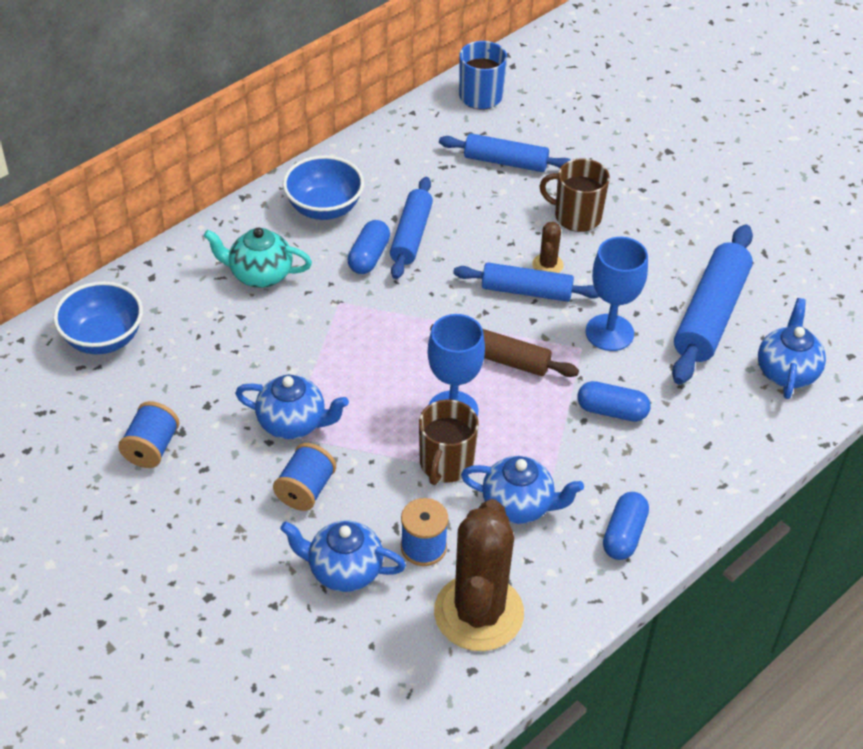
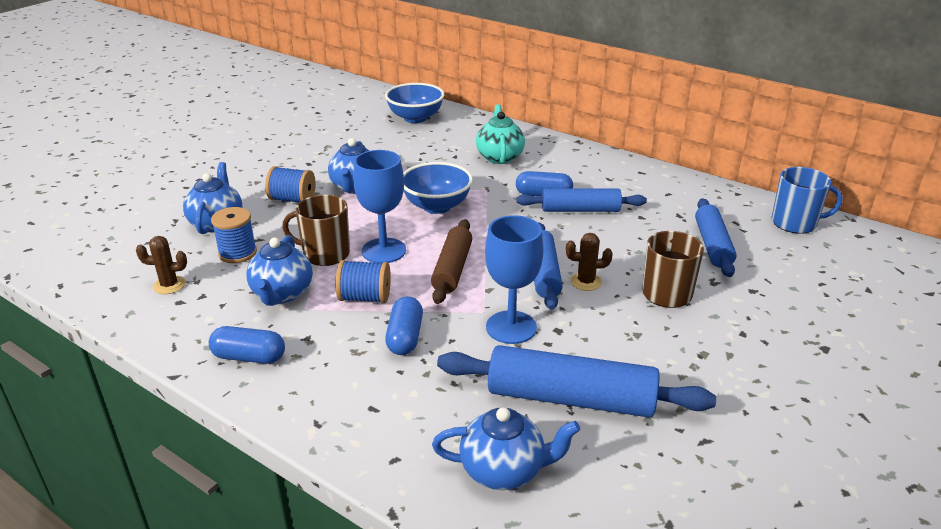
camera: 80 degrees right, 15 degrees down
(151, 448) = (324, 145): blue spool -> blue spool (365, 297)
(324, 208) = (587, 171): blue bowl -> blue bowl (437, 206)
(478, 613) = (169, 285): brown cactus -> brown cactus, size x0.42

